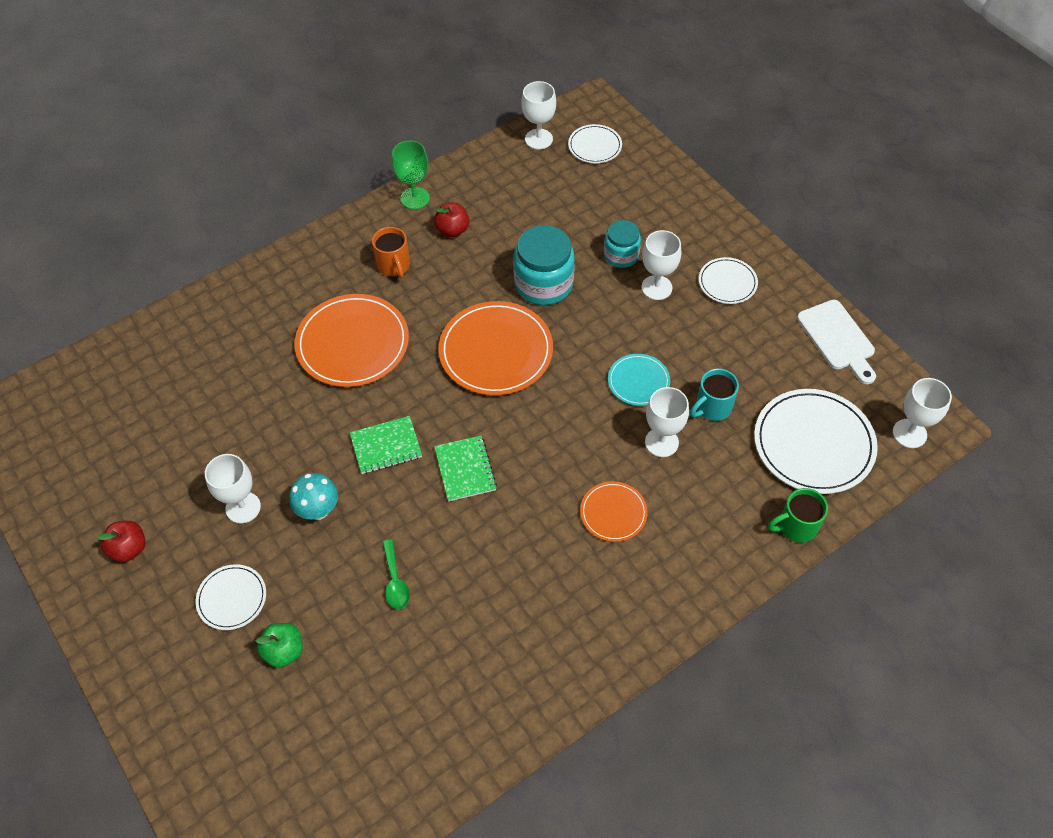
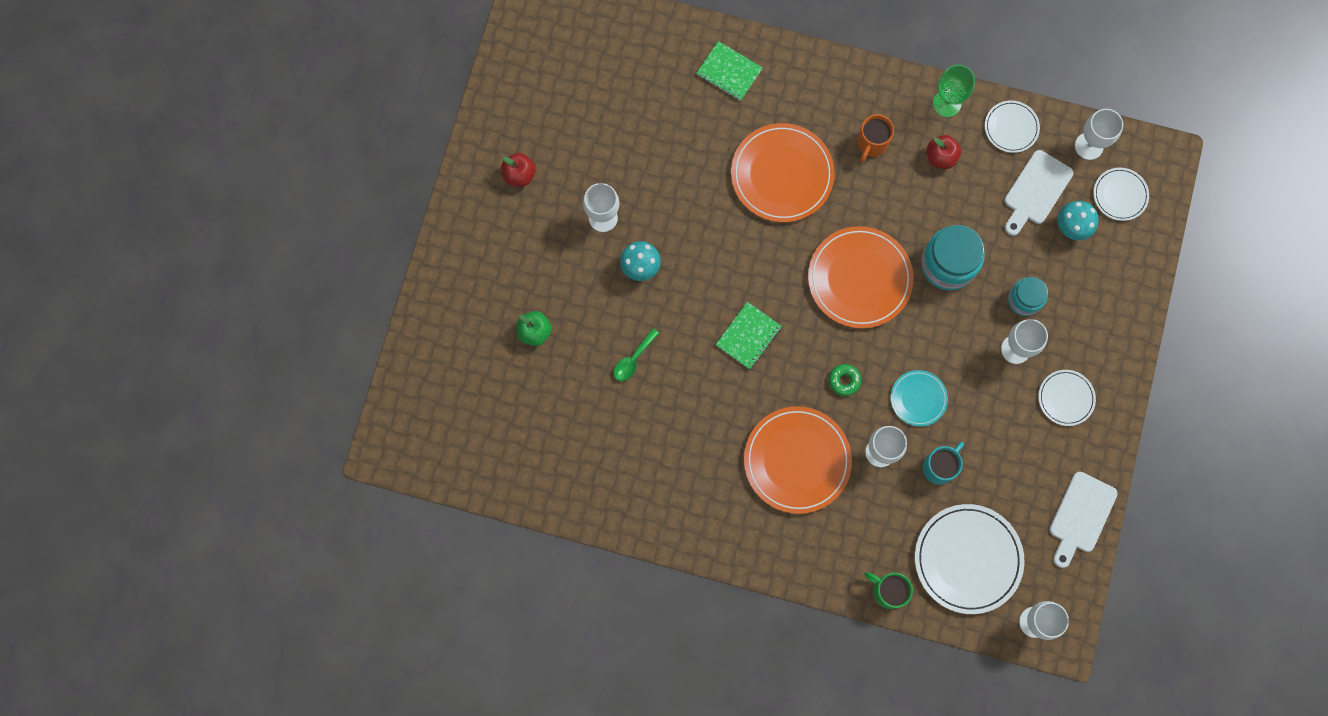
camera: 50 degrees right, 20 degrees up
(232, 598) = (540, 269): white plate -> white plate (1011, 127)
(386, 446) = (722, 269): green notebook -> green notebook (729, 72)
(541, 191) = (1035, 191): none -> white cutting board
(573, 424) = (844, 381): none -> green donut
(591, 189) = (1071, 227): none -> turquoise mushroom
(613, 513) = (797, 460): orange plate -> orange plate, size x1.87
(712, 407) = (939, 466): turquoise mug -> turquoise mug turned 120 degrees clockwise

